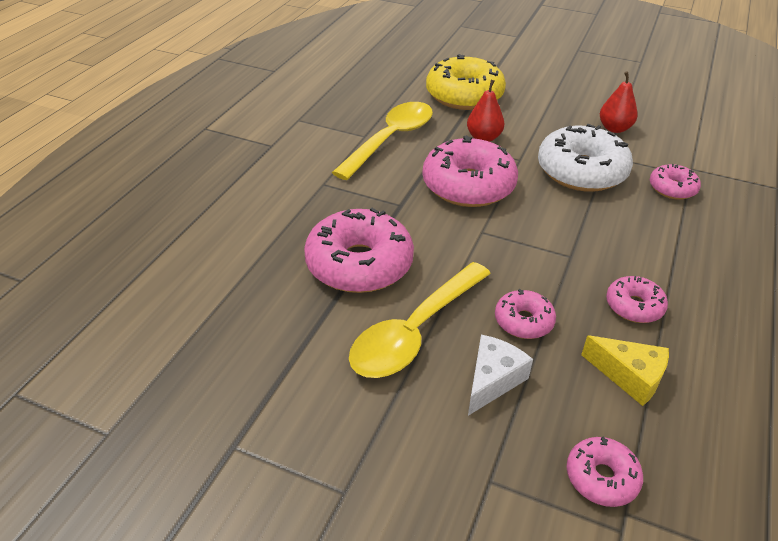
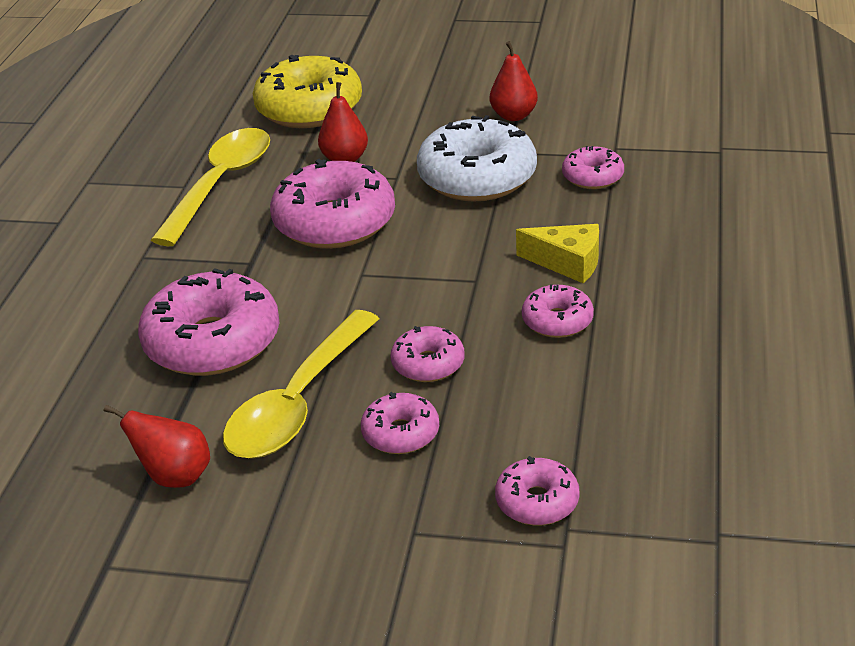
camera: 10 degrees left, 5 degrees down
(305, 375) = (175, 476): none -> red pear
(492, 380) = (401, 433): white cheese -> pink donut
(629, 376) = (558, 396): yellow cheese -> yellow cheese (567, 263)

